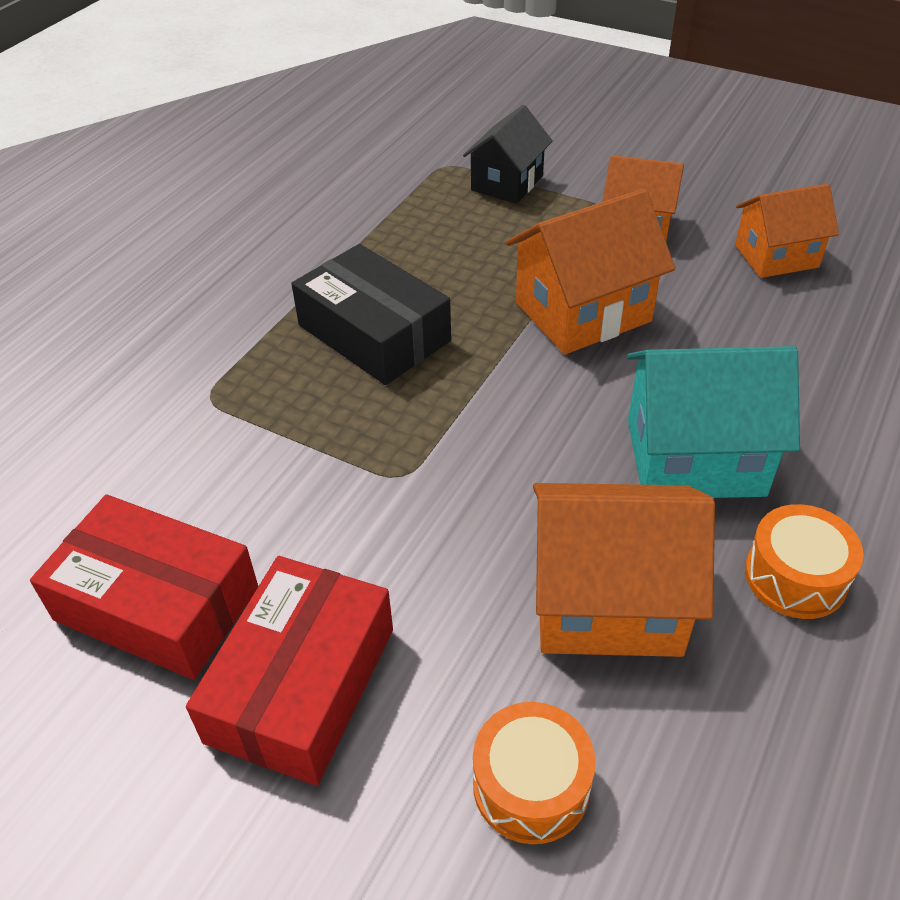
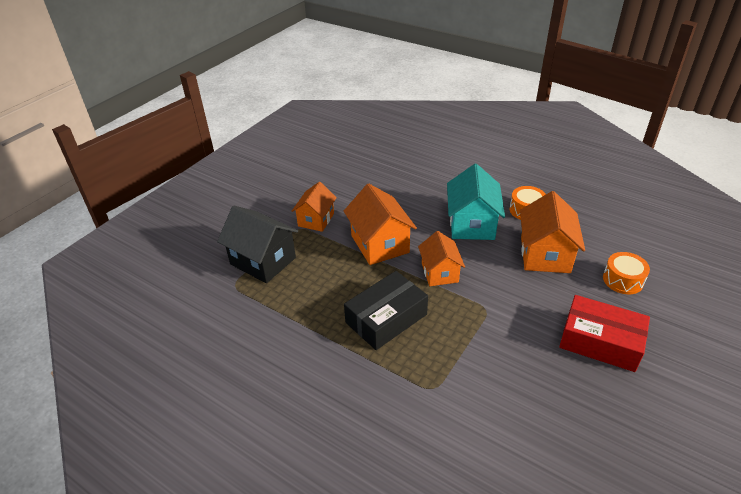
camera: 85 degrees left, 5 degrees down
(157, 604) = (571, 396): red box -> none
(507, 183) = (263, 261): black house -> black house, size x1.52
(776, 256) = (350, 184): orange house -> orange house (440, 272)

